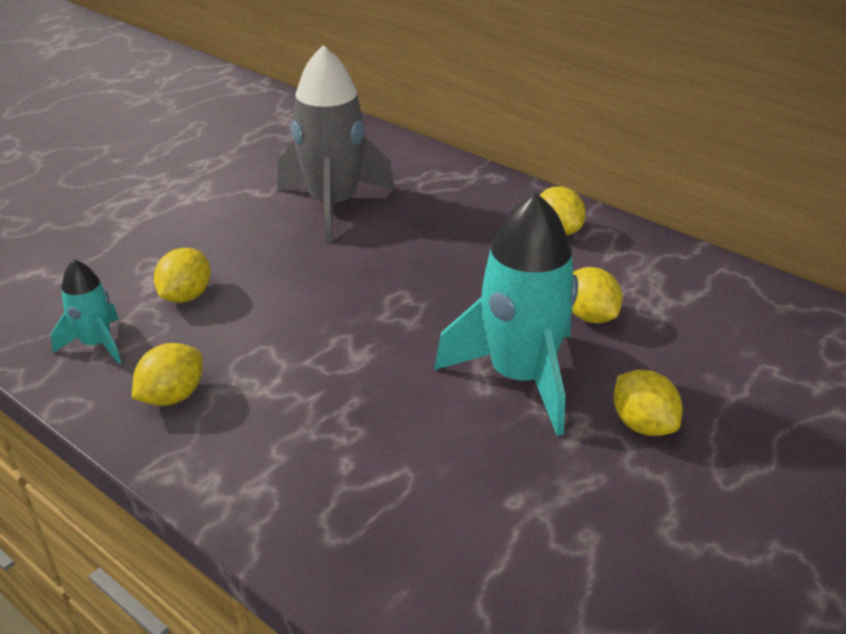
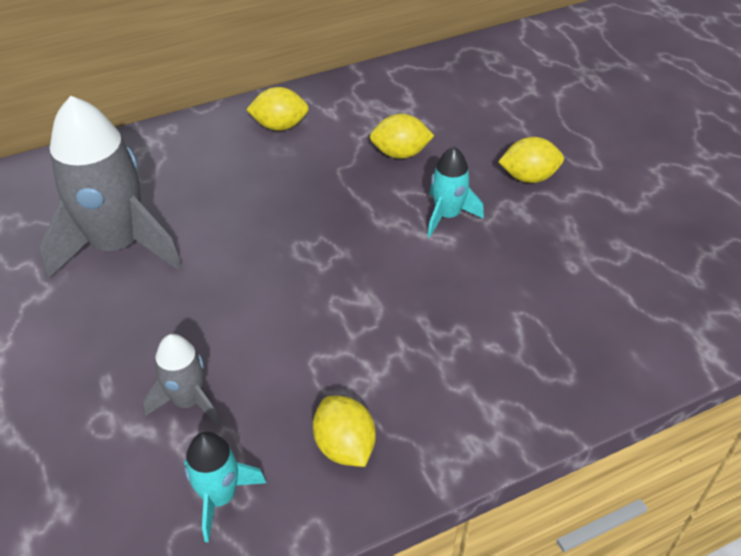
camera: 65 degrees left, 10 degrees up
(186, 296) = (188, 401): yellow lemon -> grey rocket
(520, 377) = (447, 215): turquoise rocket -> turquoise rocket, size x0.50

